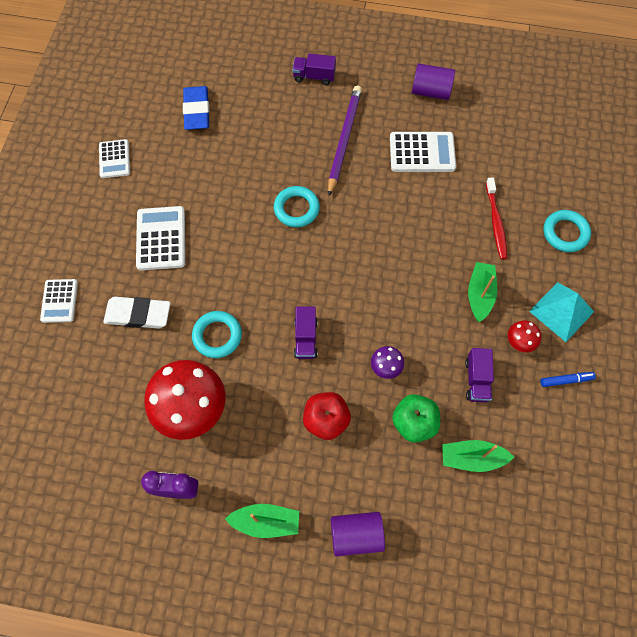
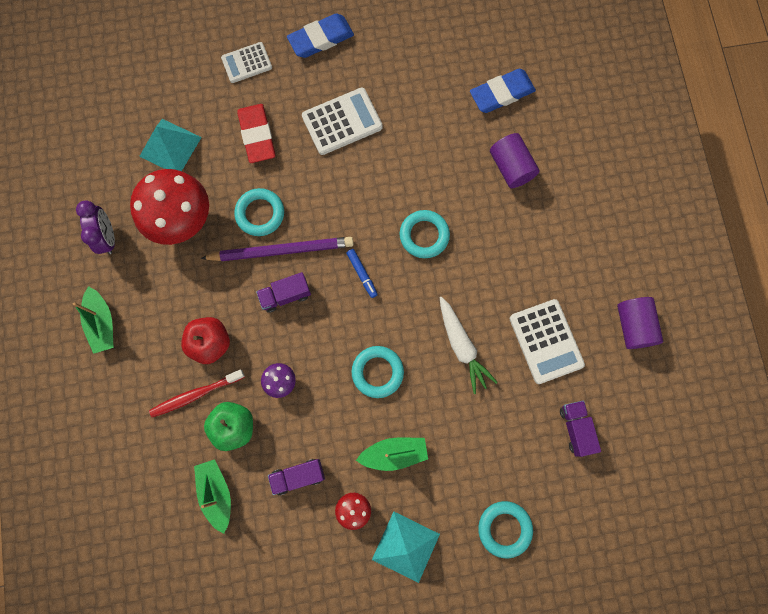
camera: 70 degrees right, 10 degrees up
(70, 230) = (321, 38): none -> blue eraser
(109, 398) = (170, 146): none -> turquoise pyramid
(114, 159) = (412, 42): white calculator -> none
(138, 314) = (257, 135): white eraser -> red eraser
(314, 76) = (598, 193): purple truck -> purple truck (576, 429)
(344, 140) = (528, 253): purple pencil -> purple pencil (281, 250)
(356, 535) = (113, 406): purple cylinder -> purple cylinder (511, 167)
(404, 213) = (462, 346): none -> white carrot
(404, 284) = (377, 372): none -> turquoise ring
(495, 222) = (489, 447): red toothbrush -> red toothbrush (196, 394)
(566, 380) = (328, 569): blue marker -> blue marker (362, 274)

